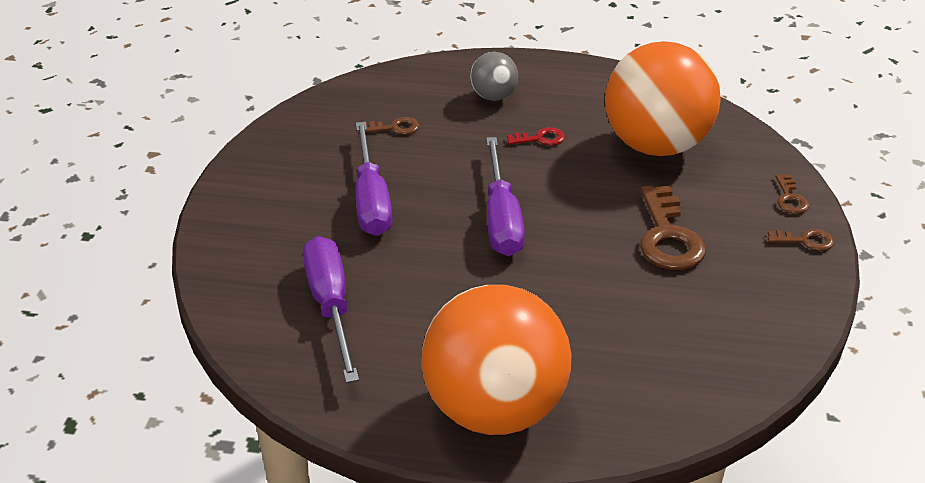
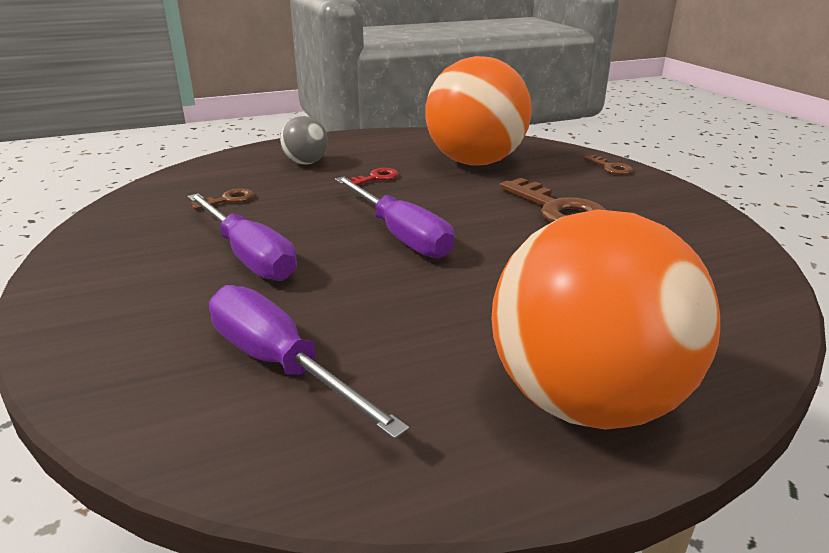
camera: 30 degrees left, 10 degrees down
(805, 240) = (657, 186): brown key -> none

